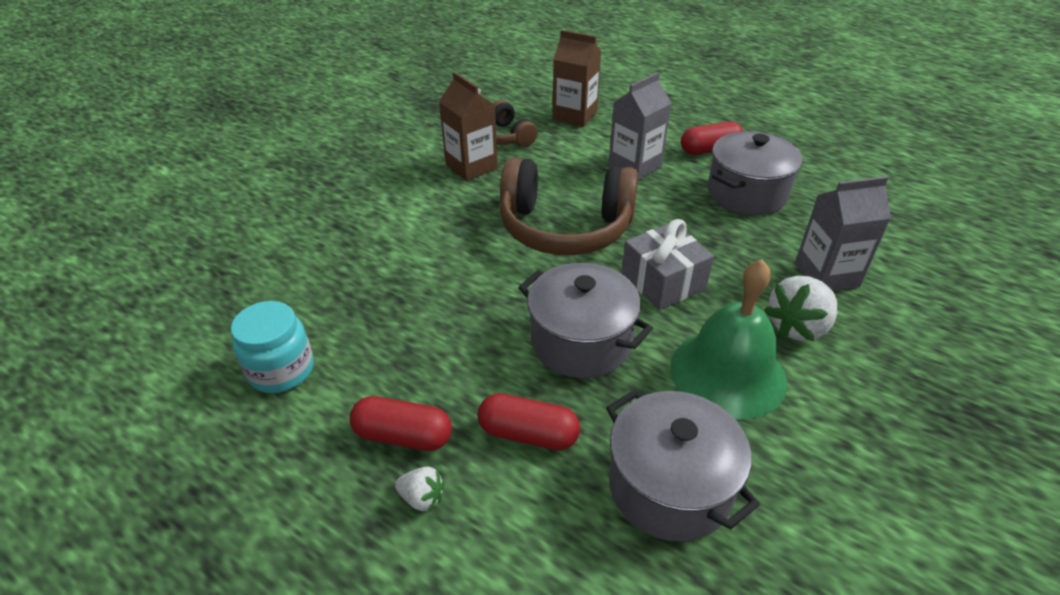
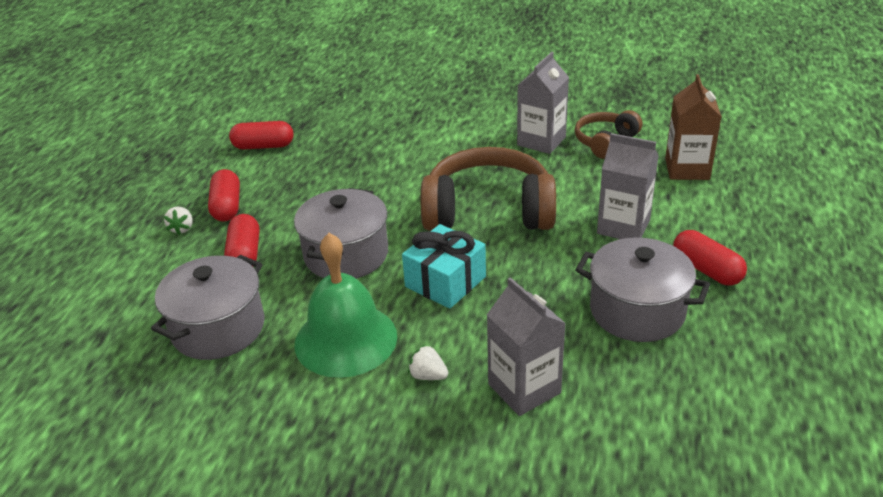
camera: 70 degrees right, 5 degrees down
(281, 370) = (263, 146): turquoise jar -> red capsule
(471, 166) = (541, 141): brown carton -> grey carton
(565, 227) = (488, 211): brown headphones -> brown headphones turned 105 degrees clockwise
(663, 282) = (445, 281): grey gift -> turquoise gift
(797, 327) = (428, 375): white strawberry -> white strawberry, size x0.52

